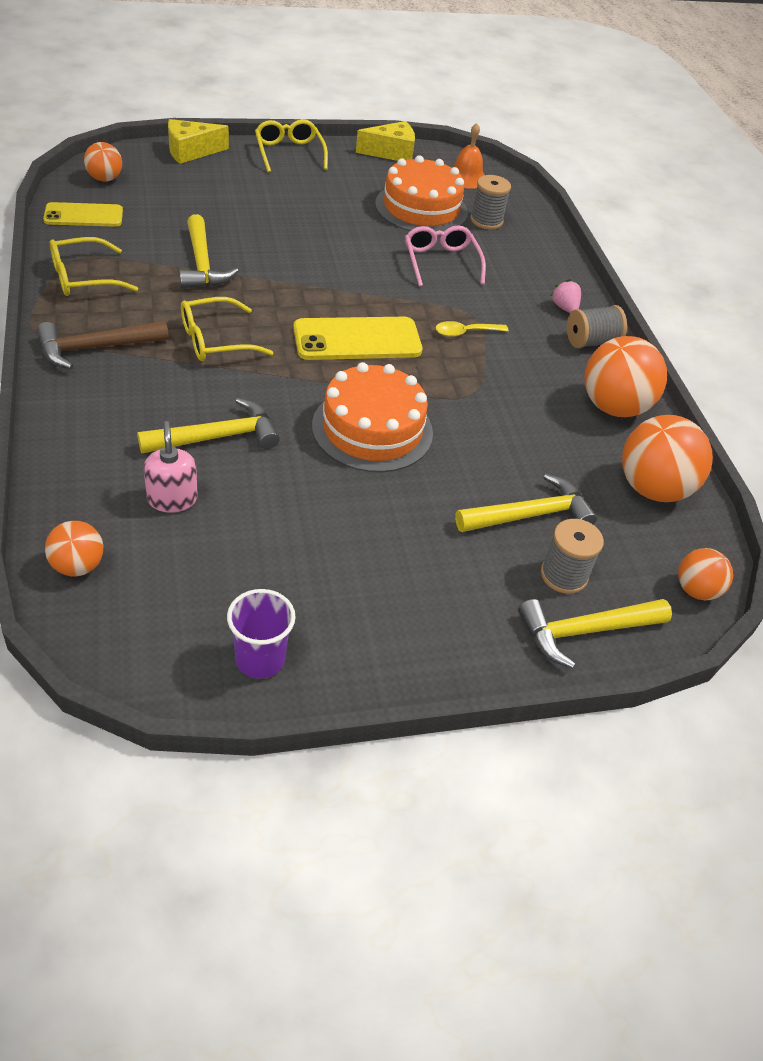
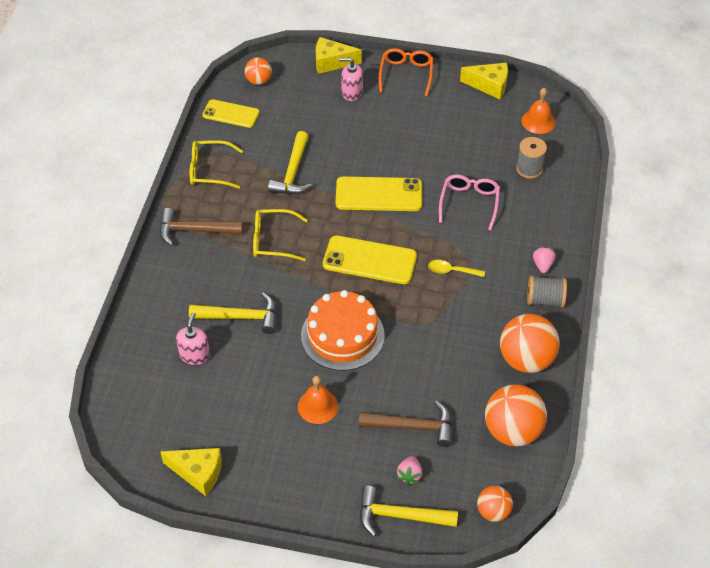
camera: 30 degrees right, 5 degrees up
(78, 566) = (124, 385): orange ball -> none
(233, 176) = (352, 92): none -> pink soap dispenser
(260, 659) = (198, 473): purple cup -> yellow cheese
(289, 153) = (406, 74): yellow glasses -> orange glasses
(327, 270) = (379, 194): none -> yellow phone
(389, 522) = (317, 406): none -> orange bell
(421, 208) = (483, 147): orange cake -> none
(530, 515) = (413, 426): yellow hammer -> brown hammer
(564, 575) = (409, 475): grey spool -> pink strawberry

